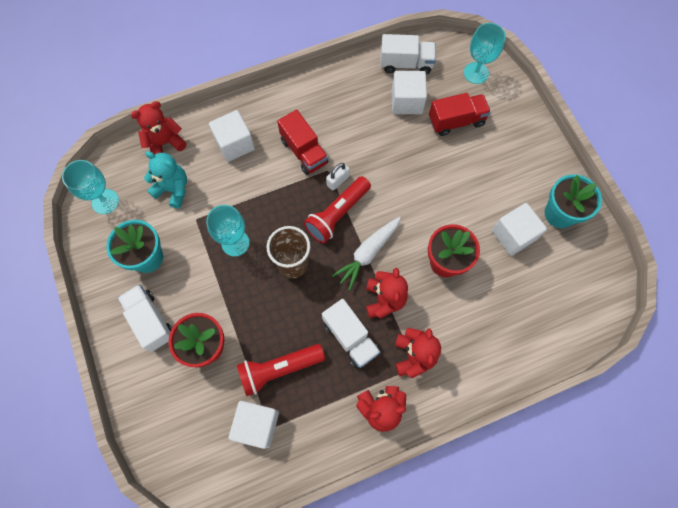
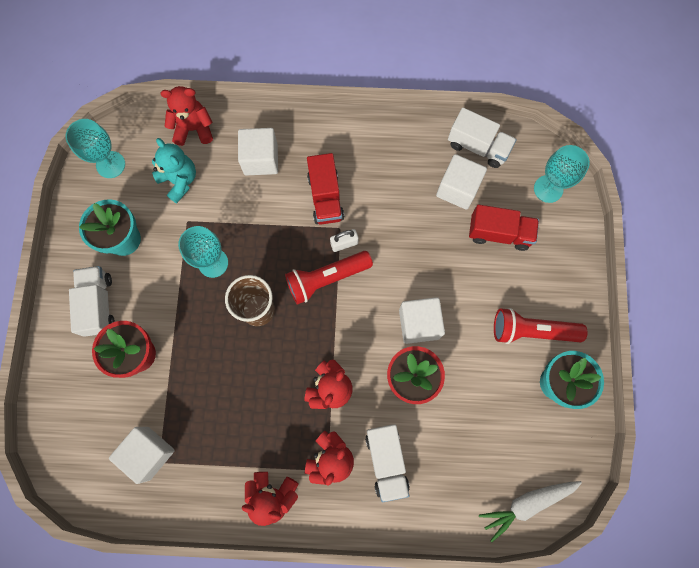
camera: 25 degrees right, 5 degrees up
(279, 369) = (194, 409): red flashlight -> red flashlight (531, 330)
(350, 337) = (277, 410): white truck -> white truck (386, 461)
(368, 253) = (337, 333): white carrot -> white carrot (527, 503)
(513, 235) = (495, 383): white cube -> white cube (419, 324)

